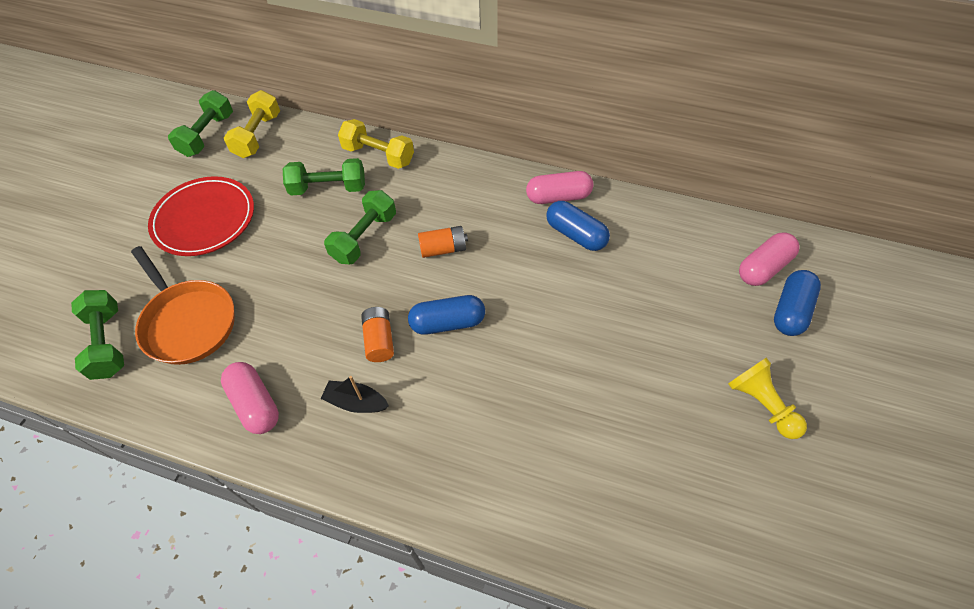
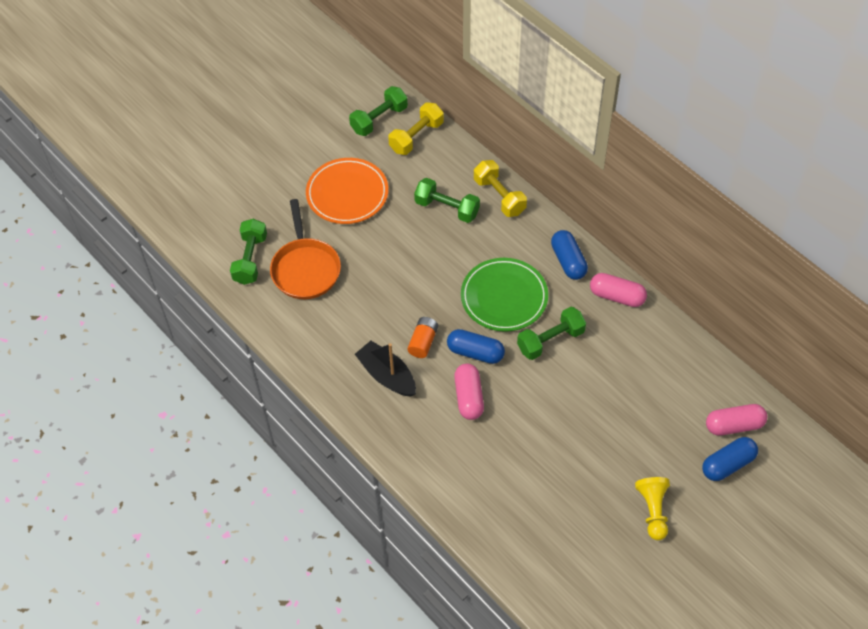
camera: 30 degrees right, 0 degrees up
(204, 219) = (347, 194): red plate -> orange plate
(255, 404) = (324, 345): pink capsule -> pink capsule (468, 397)
(356, 402) = (387, 375): black boat -> black boat, size x1.54
(364, 237) = (452, 261): green dumbbell -> green dumbbell (550, 340)
(443, 249) = (504, 297): orange battery -> green plate
(575, 234) = (609, 332): blue capsule -> blue capsule (568, 261)

